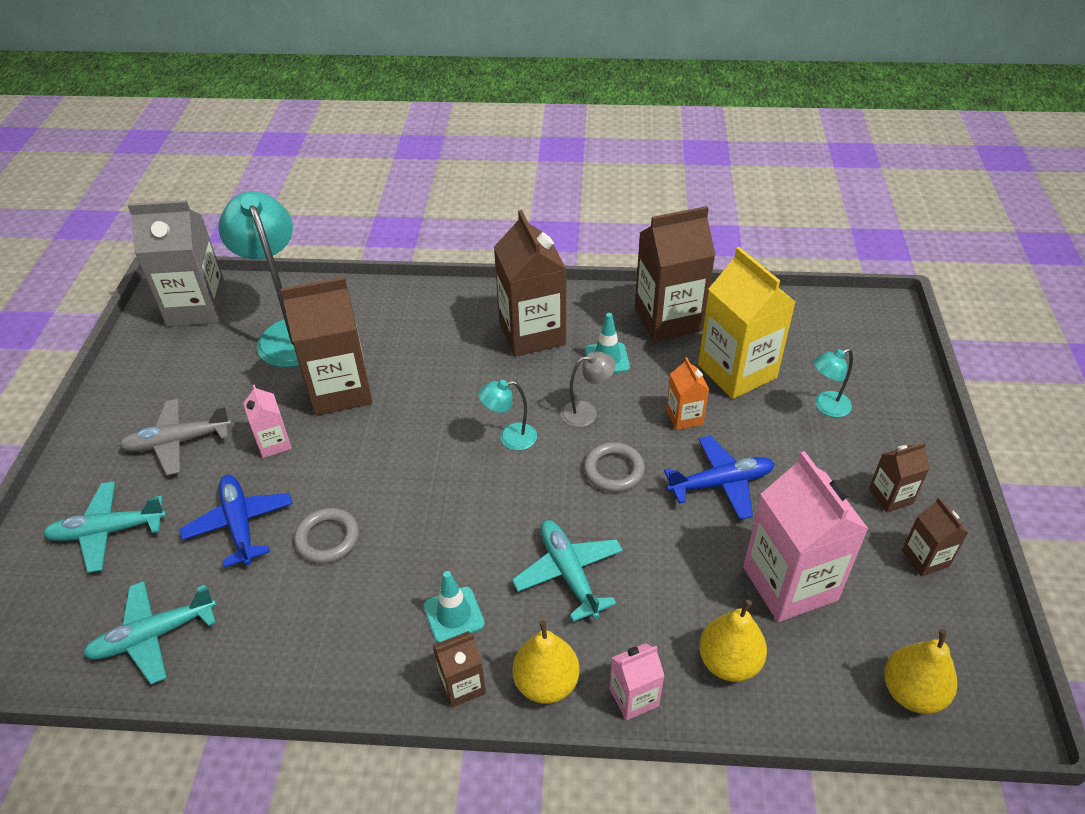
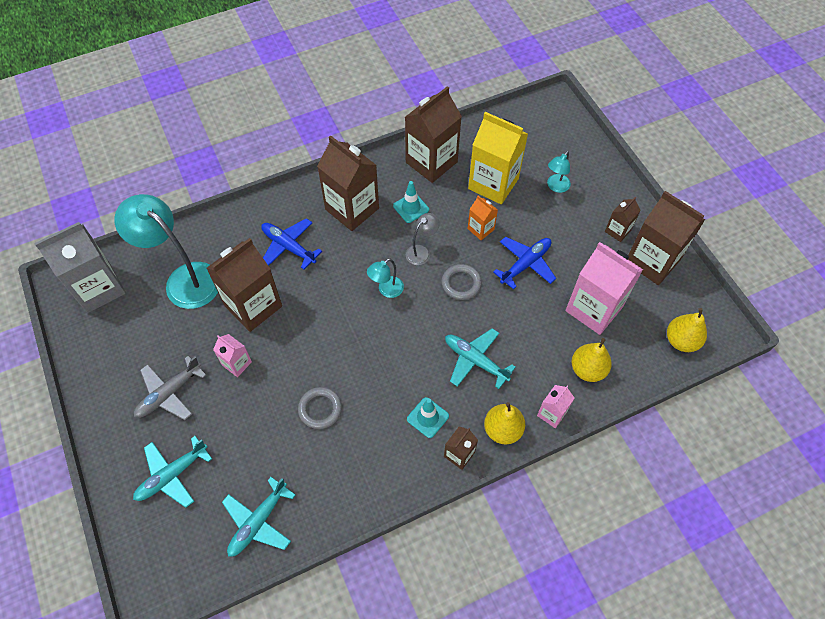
camera: 30 degrees left, 15 degrees up
(240, 524) = (257, 427): blue plane -> blue plane (288, 246)
(925, 558) = (652, 261): brown carton -> brown carton, size x2.04

